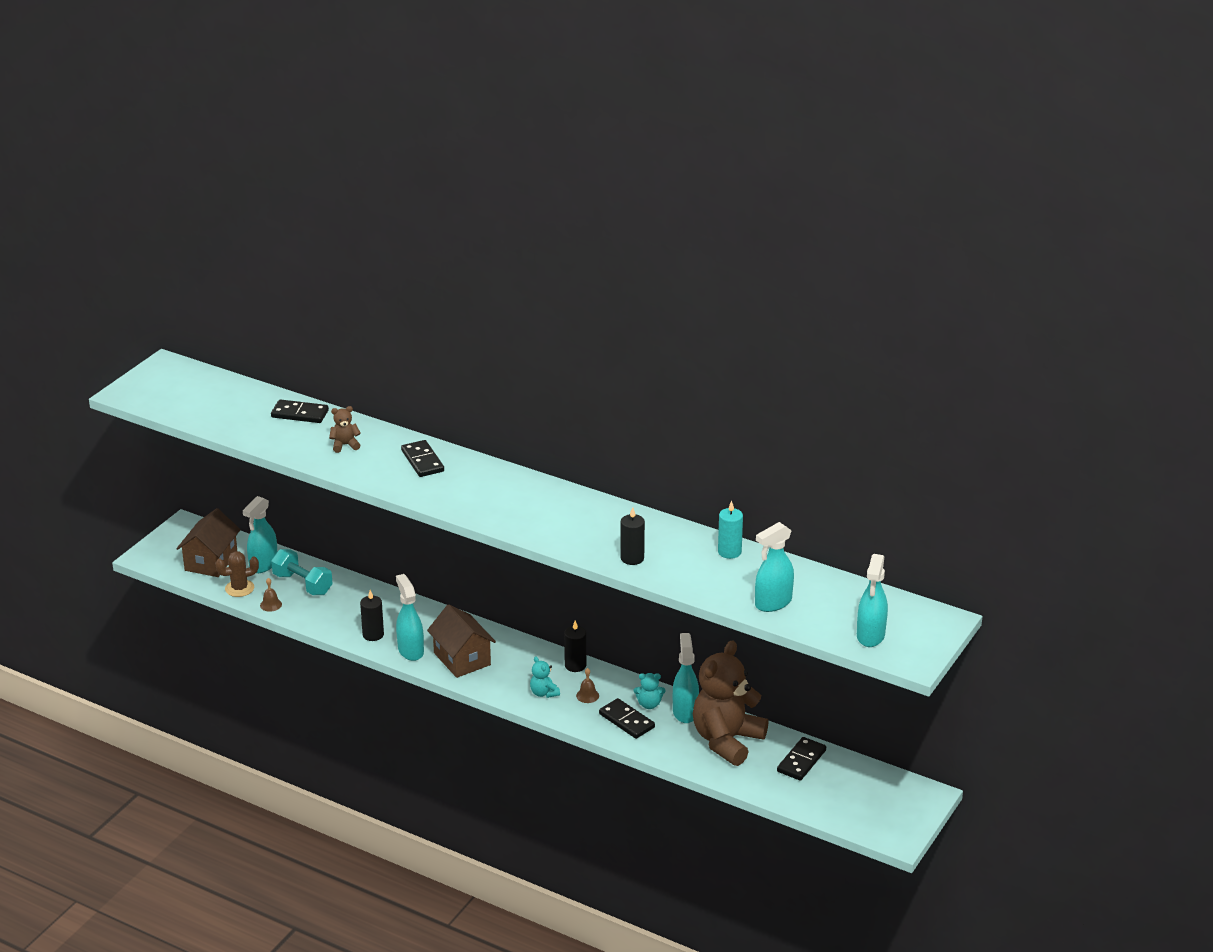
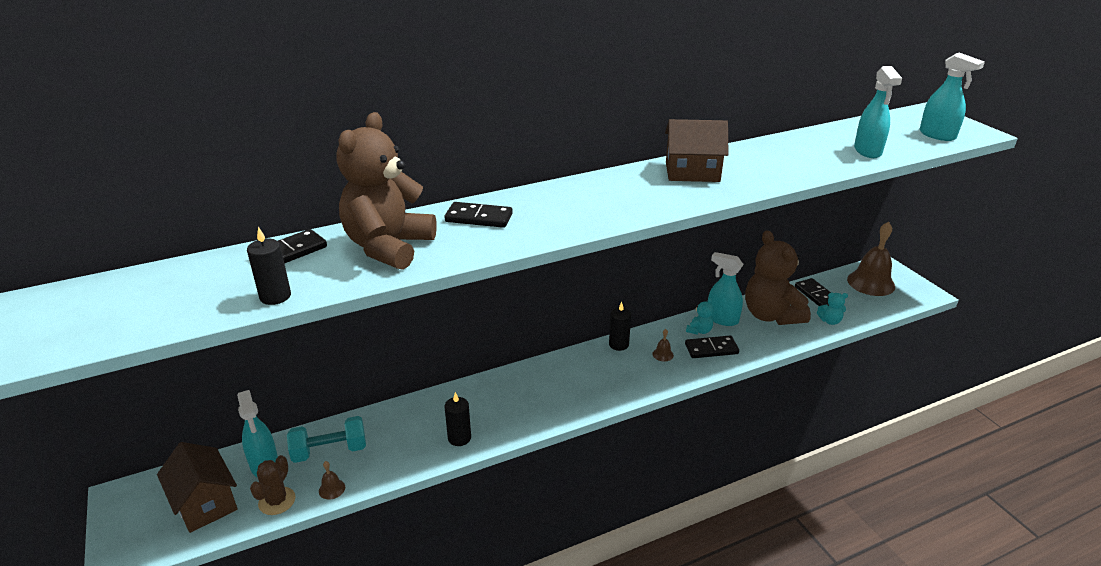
camera: 55 degrees left, 0 degrees up
(345, 445) = (388, 247): brown teddy bear -> brown teddy bear, size x2.48
(410, 650) = (507, 424): turquoise spray bottle -> none
(462, 659) = (551, 399): brown house -> brown house (692, 172)
(544, 693) = (640, 374): turquoise teddy bear -> turquoise teddy bear (830, 321)
(632, 558) = (753, 179): black candle -> black candle (275, 296)
(729, 552) = (779, 145): turquoise candle -> none
(874, 793) = (871, 283): none -> brown bell

